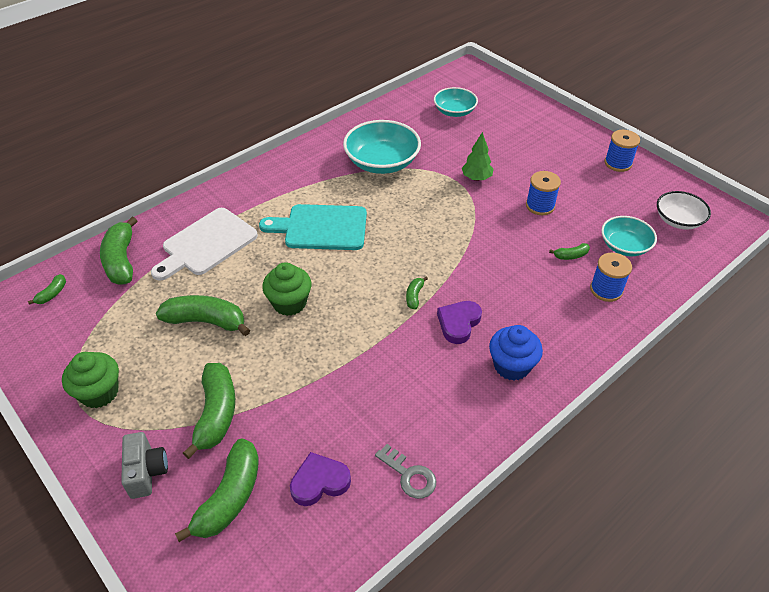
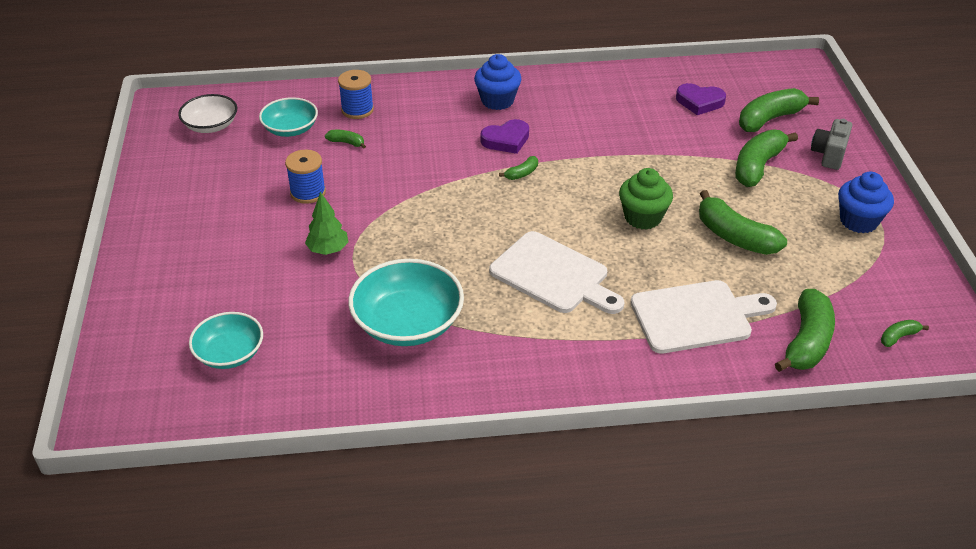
camera: 145 degrees left, 5 degrees down
(99, 392) = (858, 221): green cupcake -> blue cupcake
(321, 228) = (553, 275): turquoise cutting board -> white cutting board
(409, 475) = (634, 81): grey key -> none
(618, 163) = (166, 195): blue spool -> none

